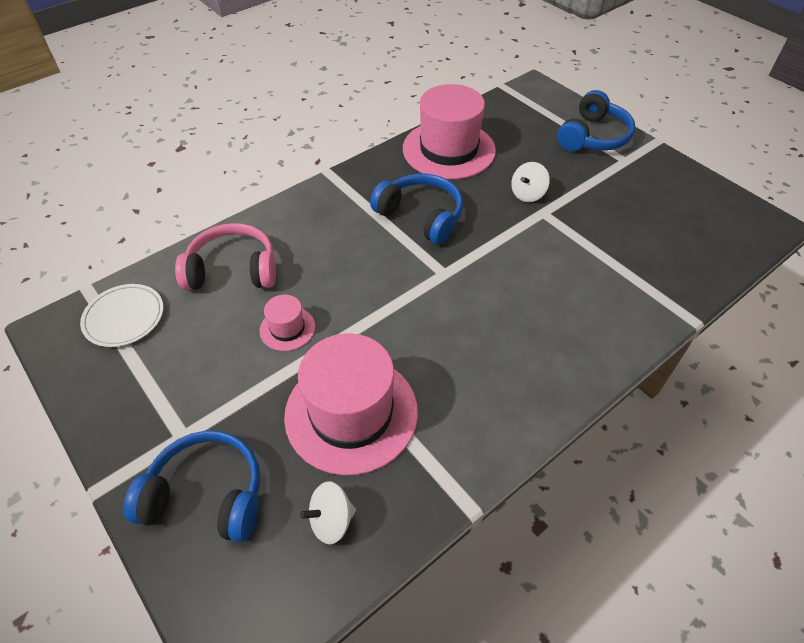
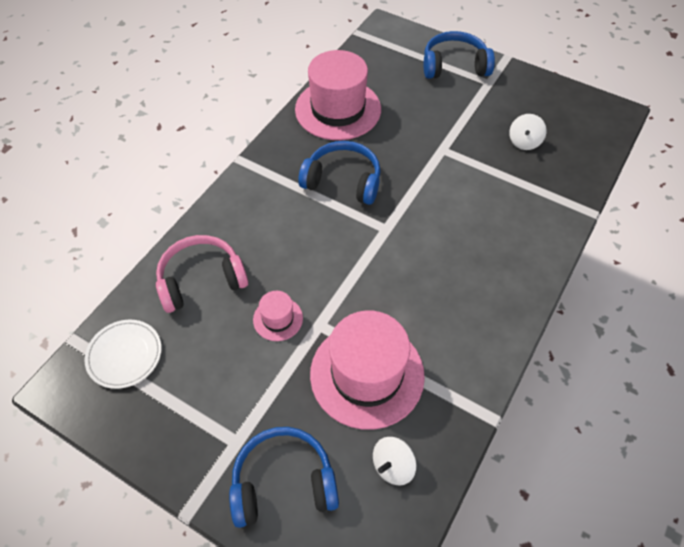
camera: 20 degrees left, 5 degrees up
(527, 194) = (423, 135): white spinning top -> white spinning top (524, 142)
(593, 137) = (454, 65): blue headphones -> blue headphones turned 105 degrees counterclockwise

